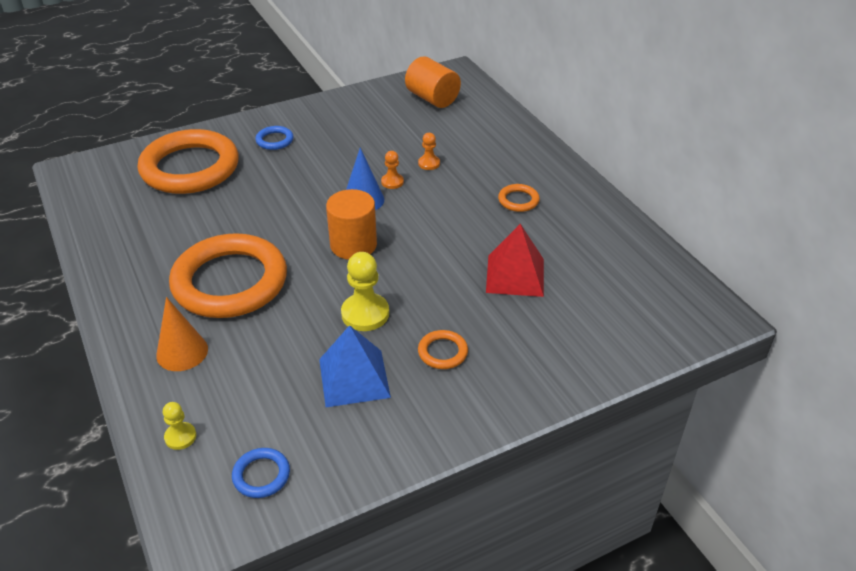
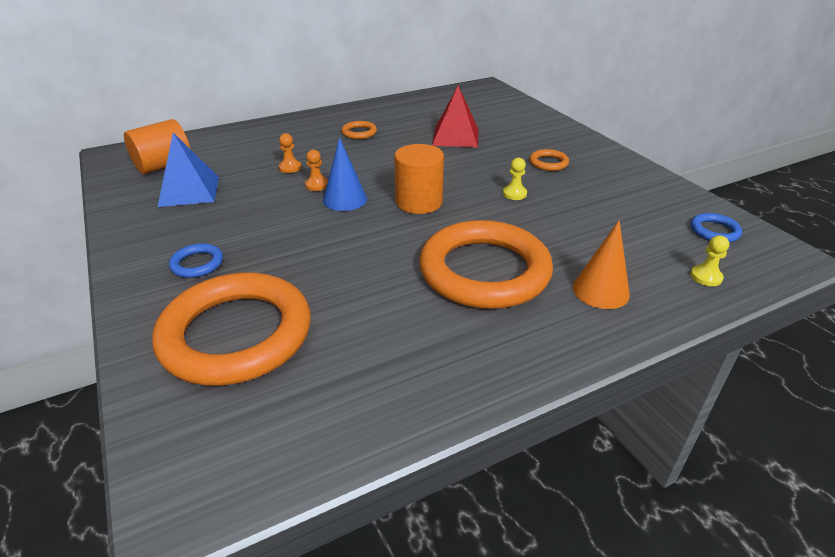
camera: 90 degrees left, 5 degrees down
(354, 378) = (591, 196): blue pyramid -> blue pyramid (189, 191)
(365, 314) = (514, 194): yellow pawn -> yellow pawn, size x0.56

